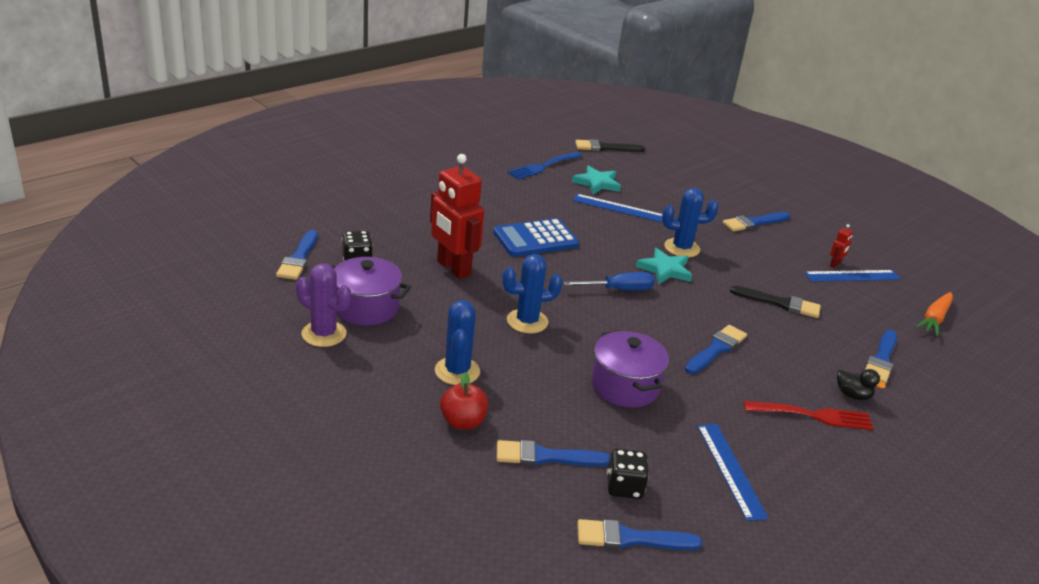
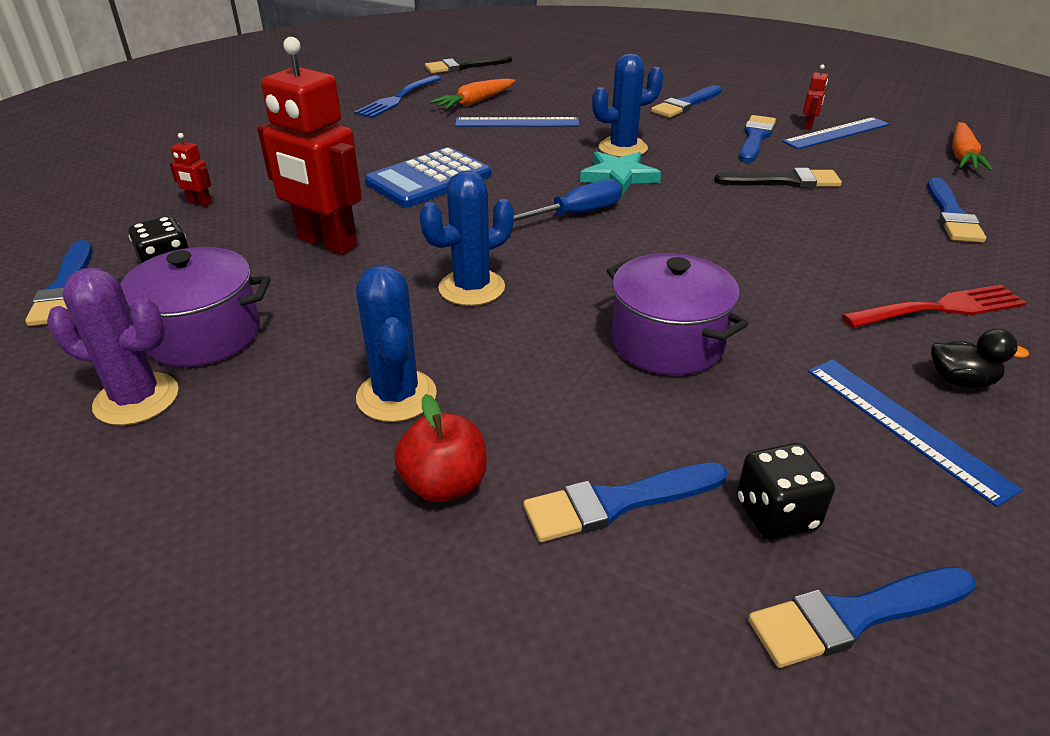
camera: 15 degrees left, 5 degrees up
(386, 220) = (199, 203): none -> red robot
(597, 183) = (475, 102): turquoise star -> orange carrot
(716, 349) = (752, 256): blue brush -> blue brush (755, 138)
(852, 395) = (960, 267): black duck -> black duck (961, 380)

